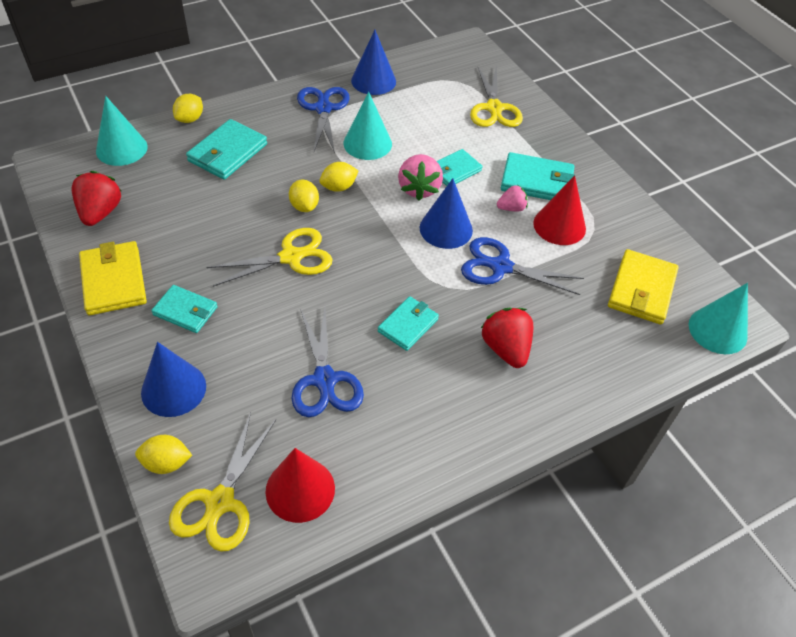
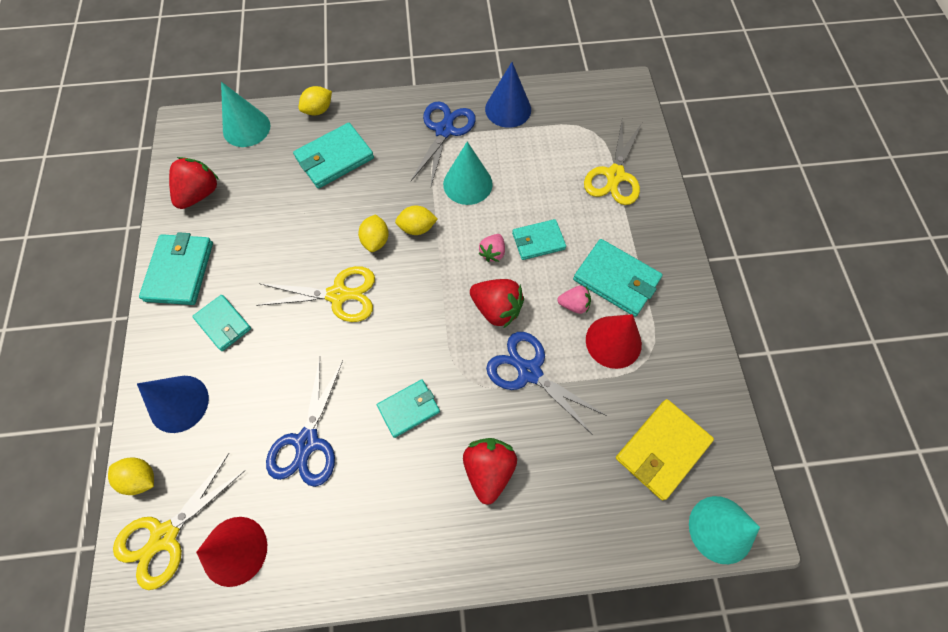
camera: 25 degrees right, 15 degrees up
(114, 281) = (180, 271): yellow wallet -> turquoise wallet
(419, 189) = (492, 253): pink strawberry -> pink strawberry, size x0.59
(446, 229) = (496, 309): blue cone -> red strawberry

